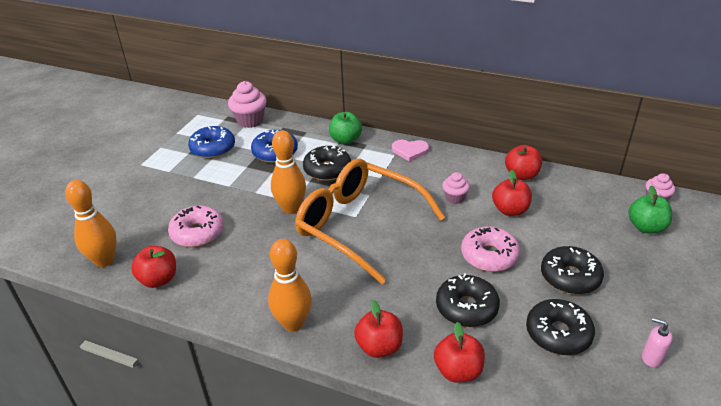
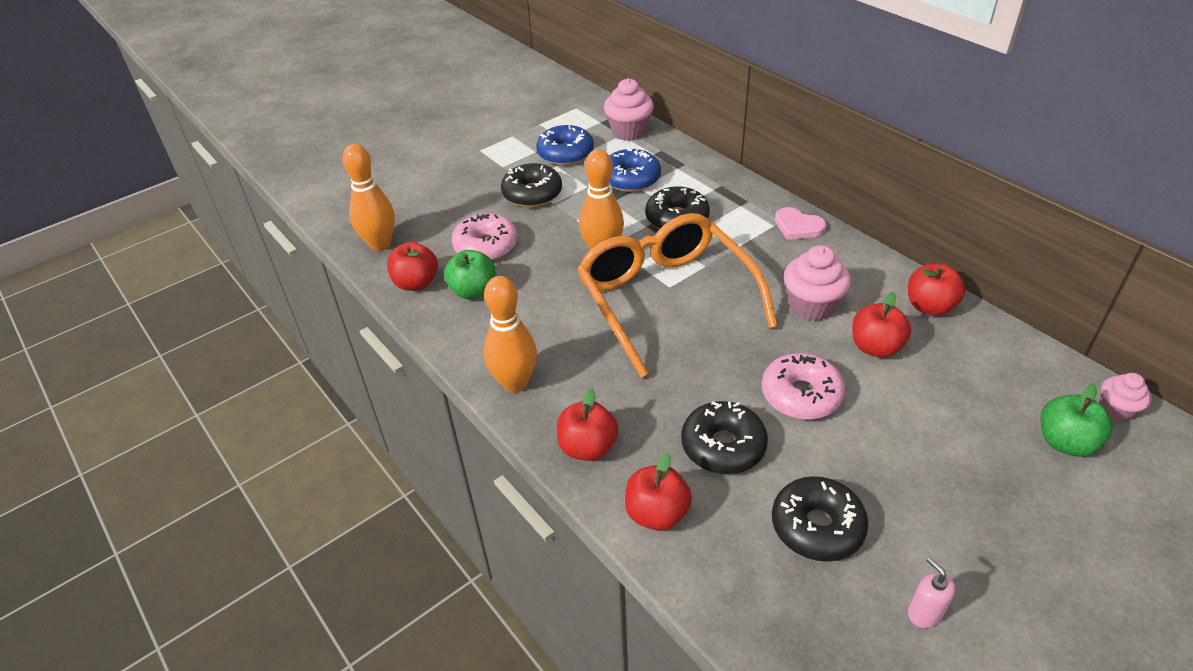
camera: 30 degrees right, 5 degrees up
(345, 140) = (725, 188): green apple -> green apple (473, 291)
(455, 198) = (811, 306): pink cupcake -> pink cupcake, size x1.68
(570, 277) = (891, 464): black donut -> black donut (532, 194)

